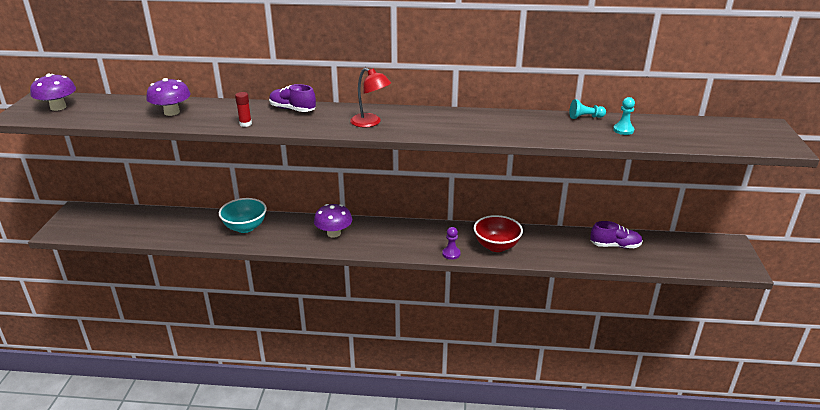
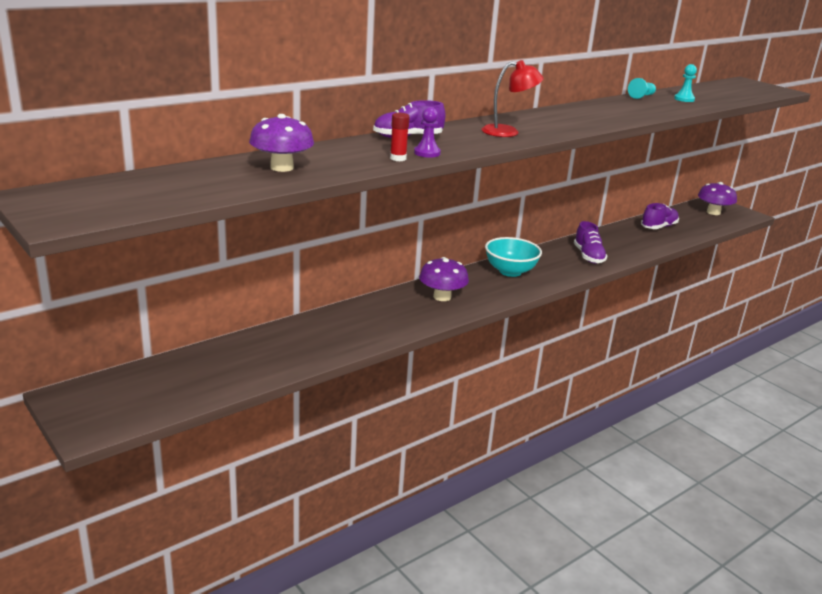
camera: 45 degrees left, 5 degrees down
(58, 107) = (100, 198): purple mushroom -> purple mushroom (713, 212)
(245, 227) = (342, 326): turquoise bowl -> turquoise bowl (510, 271)
(451, 254) = (568, 274): purple pawn -> purple pawn (427, 153)
(496, 246) = (588, 256): red bowl -> purple shoe

